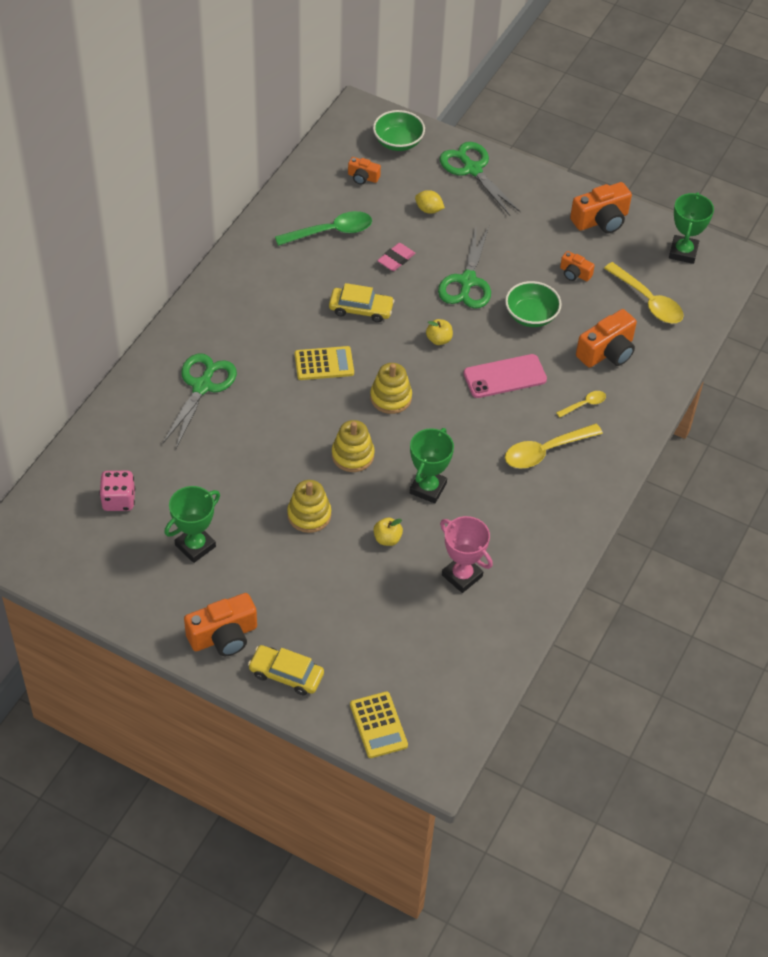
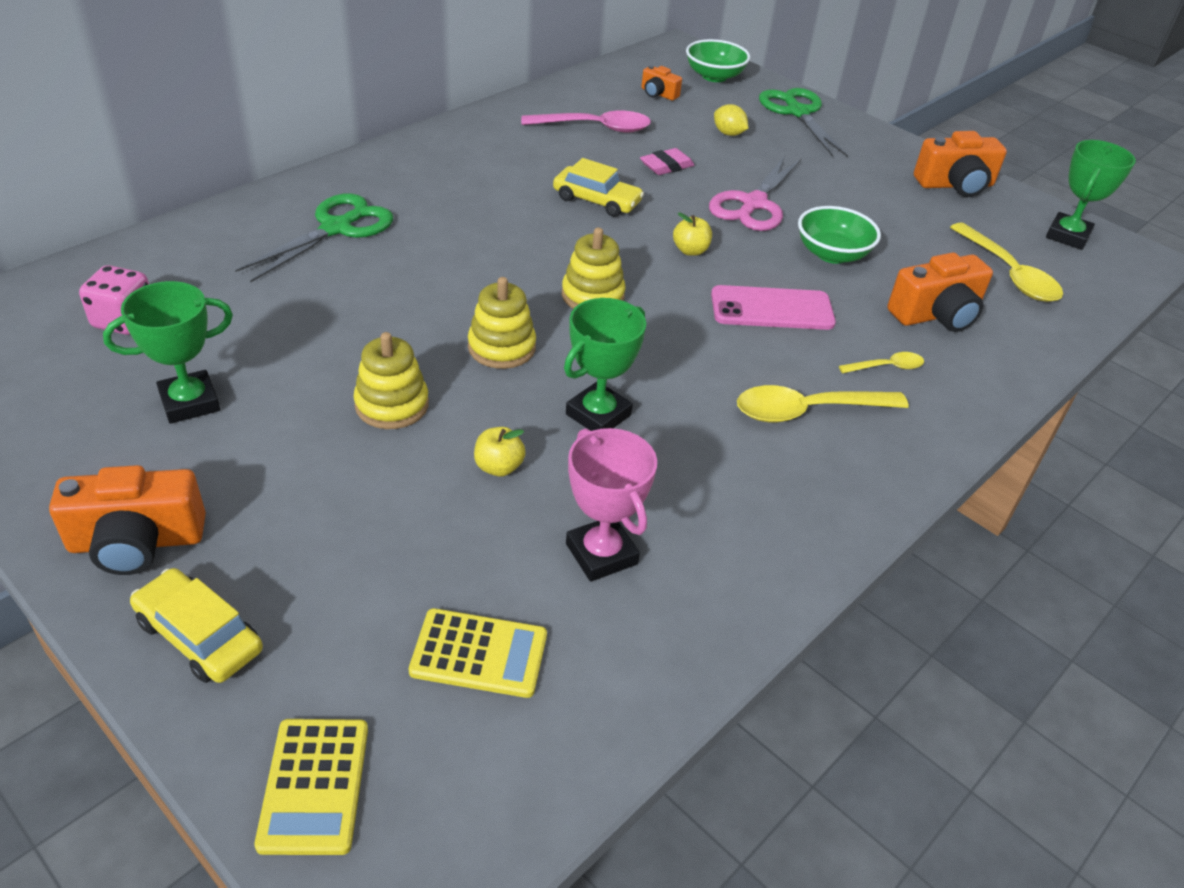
camera: 15 degrees right, 10 degrees down
(324, 364) = (517, 241): yellow calculator -> yellow calculator (479, 654)
(331, 232) = (595, 128): green spoon -> pink spoon
(467, 281) = (753, 204): green scissors -> pink scissors
(574, 273) = (906, 226): orange camera -> none

